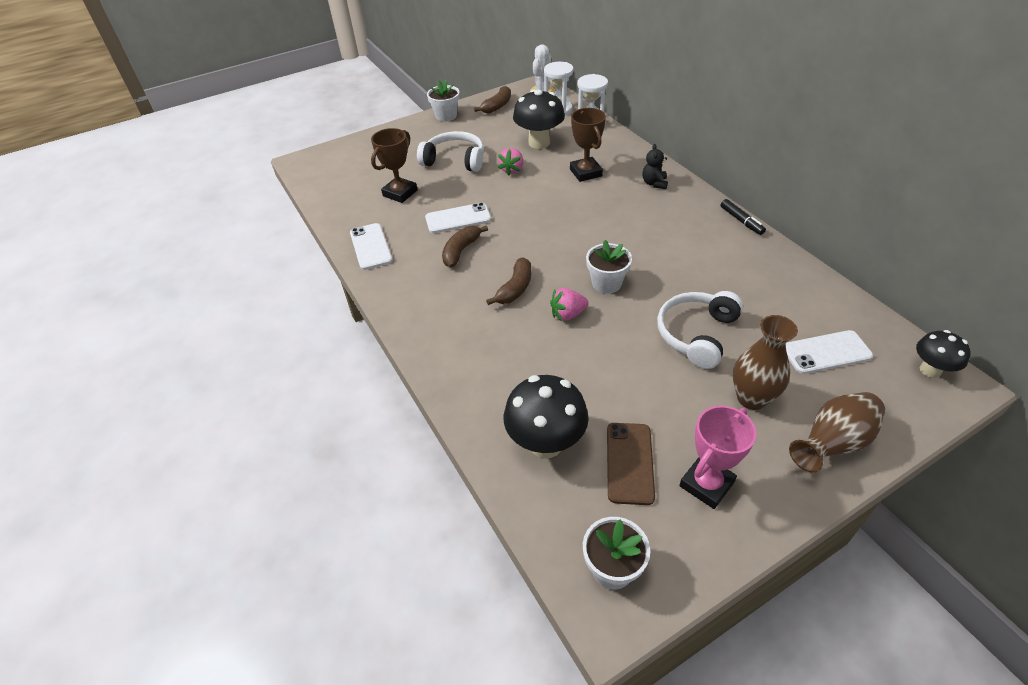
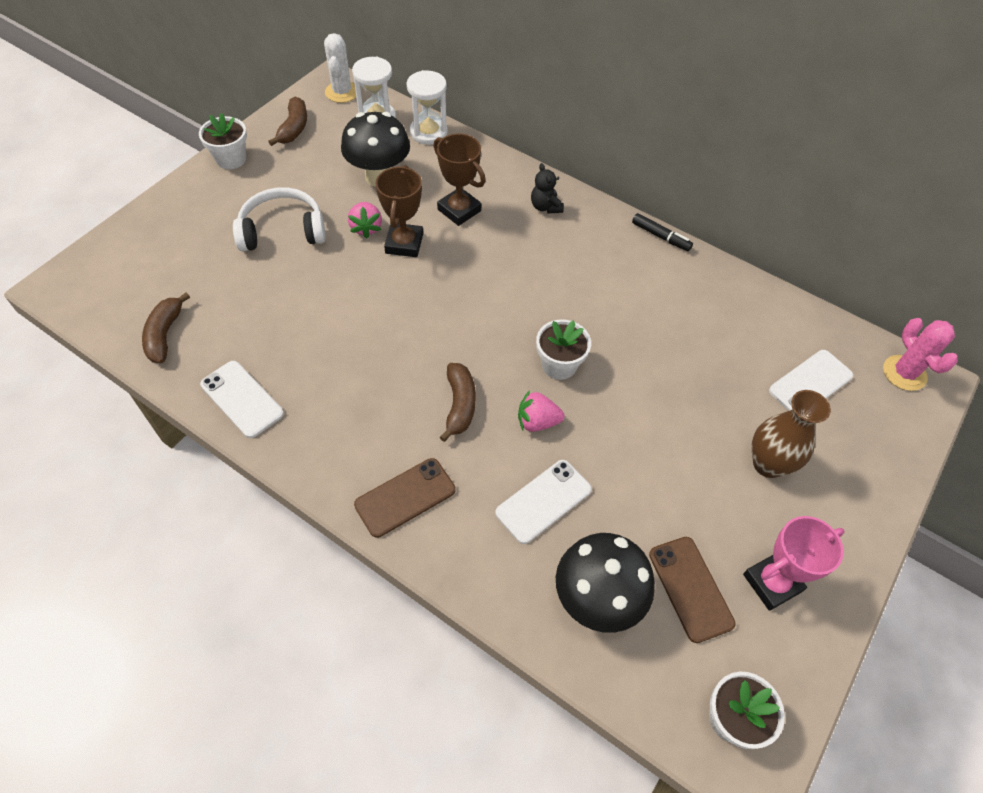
camera: 30 degrees left, 10 degrees up
(400, 193) = (235, 302): brown trophy -> brown trophy (404, 243)
(442, 332) = (405, 497): none -> brown phone
(458, 218) = (335, 322): white phone -> white phone (543, 501)
(461, 251) = (365, 370): brown banana -> brown banana (165, 334)
(568, 314) = (537, 422): pink strawberry -> pink strawberry turned 45 degrees clockwise
(696, 334) = (682, 402): white headphones -> none
(706, 484) = (772, 583): pink trophy -> pink trophy turned 45 degrees clockwise
(832, 444) = (858, 490): brown vase -> none
(930, 370) = (904, 373): black mushroom -> pink cactus

